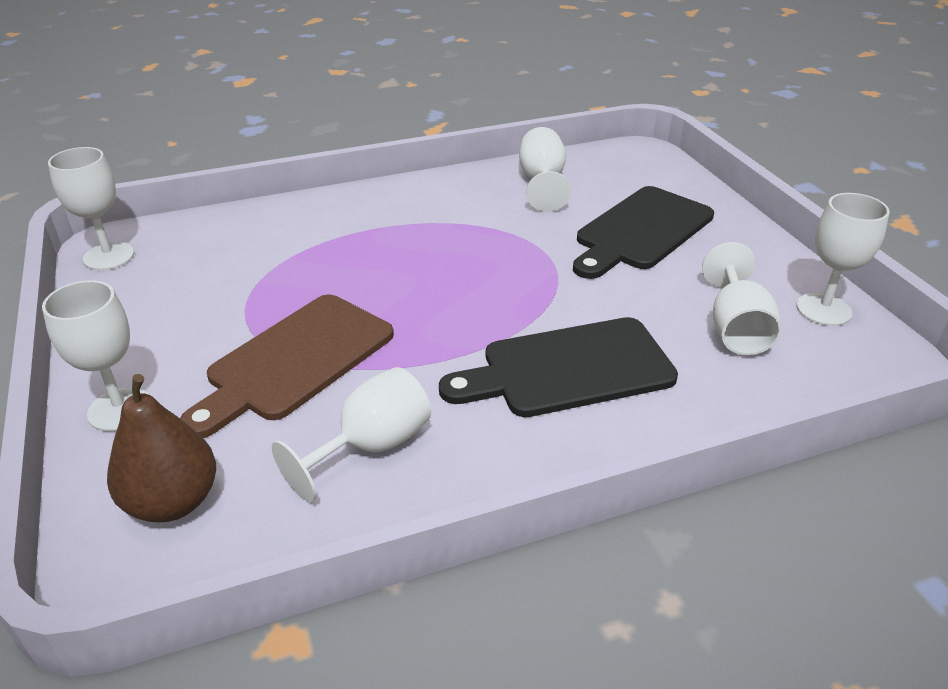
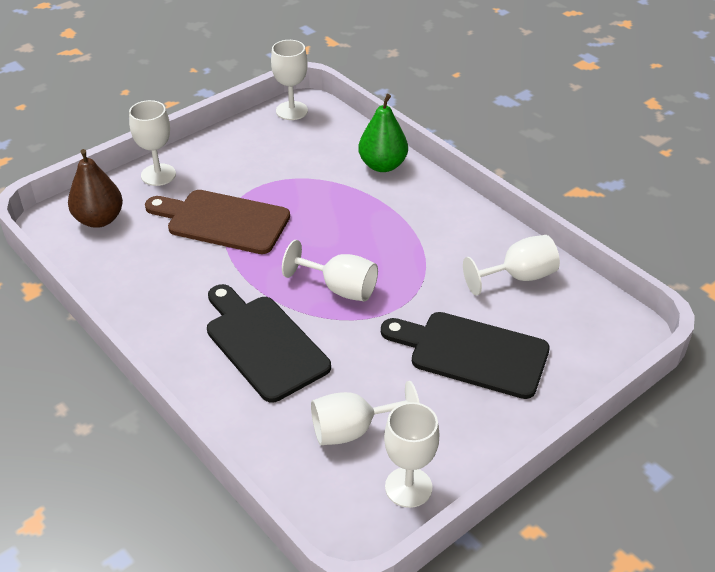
camera: 70 degrees right, 5 degrees up
(295, 216) = (382, 165): none -> green pear
(371, 446) = (160, 275): white goblet -> white goblet (340, 288)

